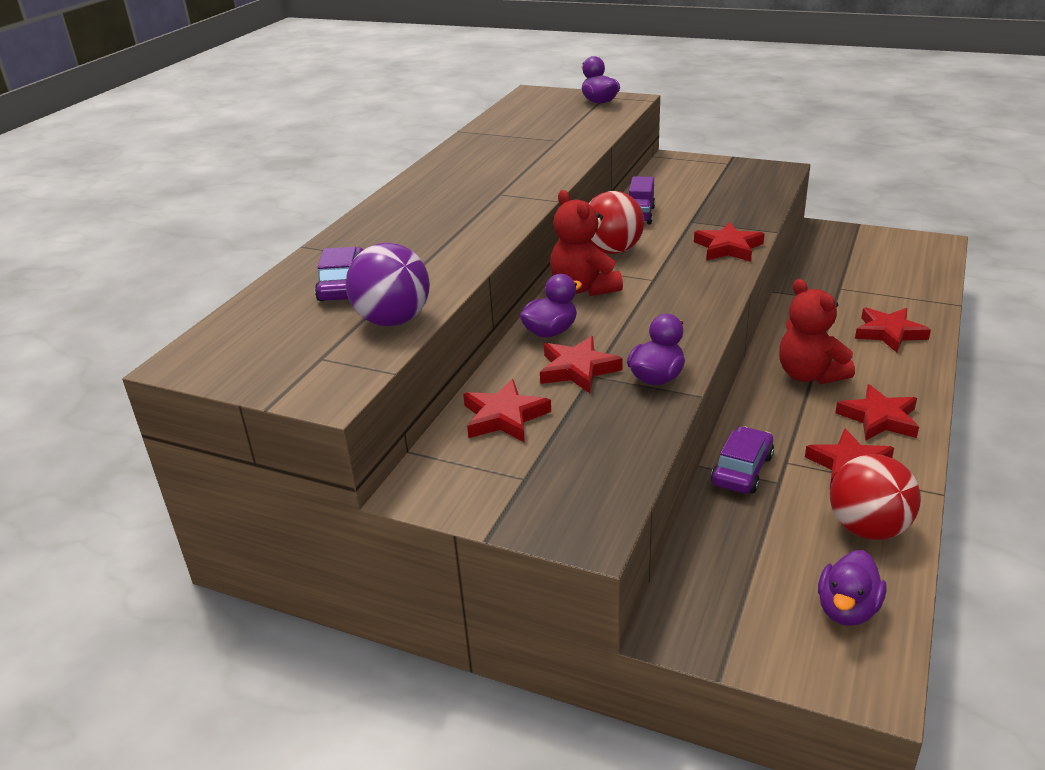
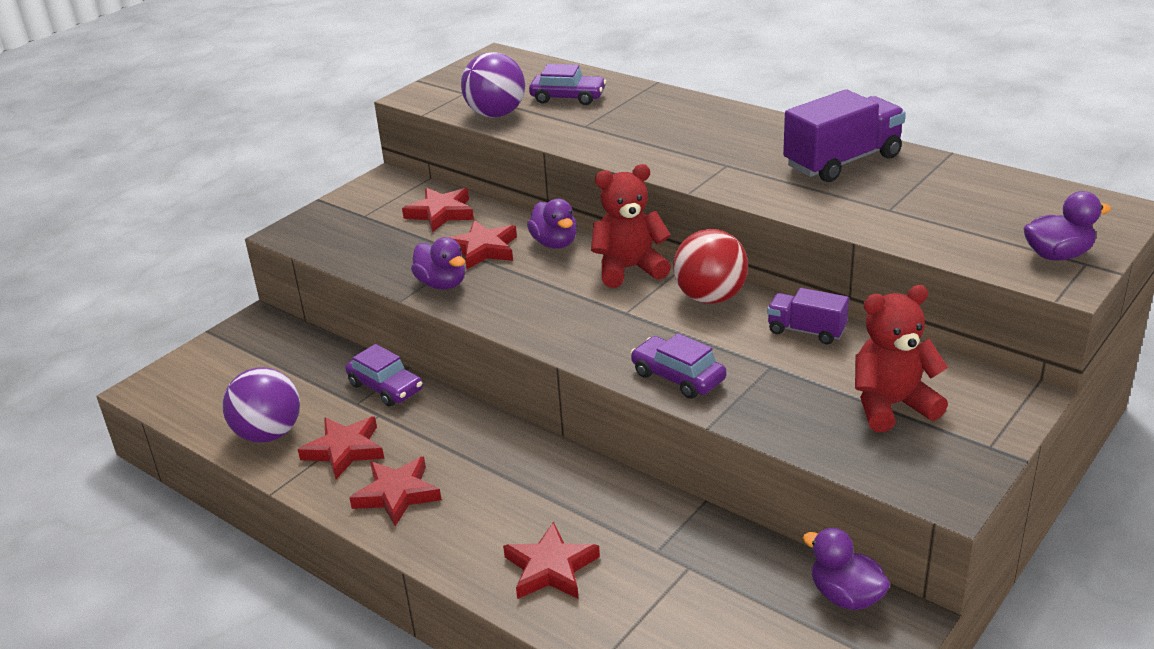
camera: 105 degrees right, 0 degrees up
(483, 158) = (842, 161): none -> purple truck
(728, 248) = (678, 377): red star -> purple car
(809, 375) = (501, 471): red teddy bear -> red teddy bear (891, 405)
(847, 609) = (207, 397): purple duck -> purple duck (845, 596)
(867, 528) = (269, 434): red ball -> purple ball

